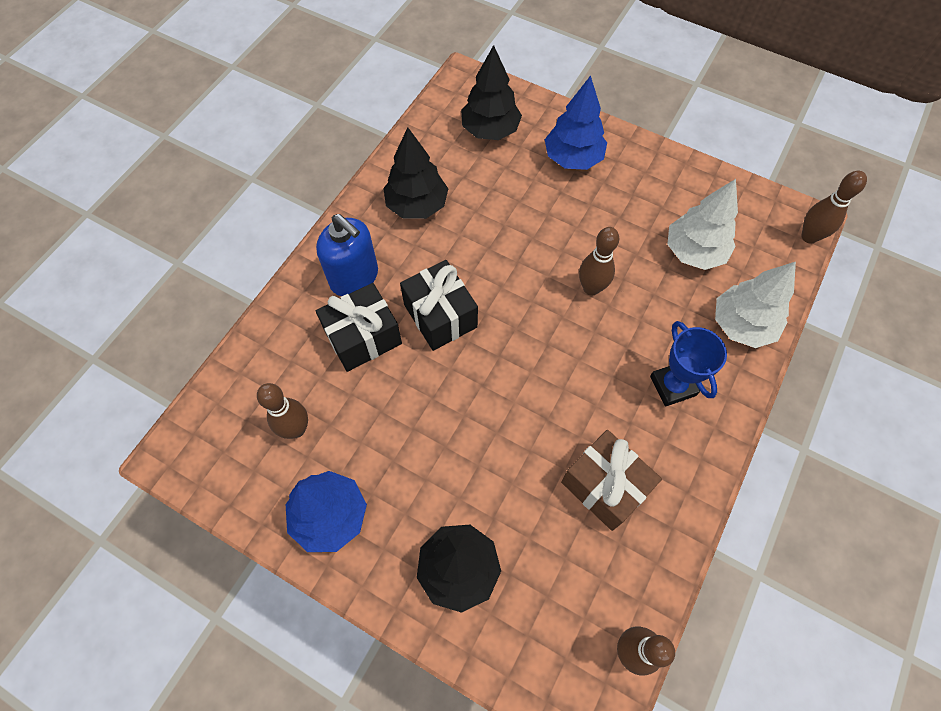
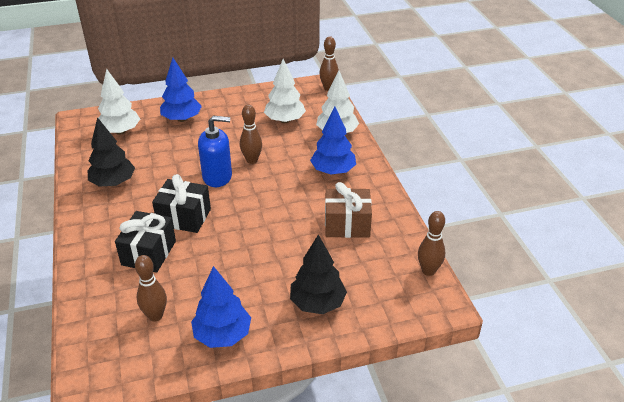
camera: 45 degrees left, 25 degrees down
(354, 277) = (111, 233): blue soap dispenser -> blue soap dispenser (217, 177)
(490, 130) = (120, 131): black tree -> white tree
(672, 386) = (333, 171): blue trophy -> blue tree

